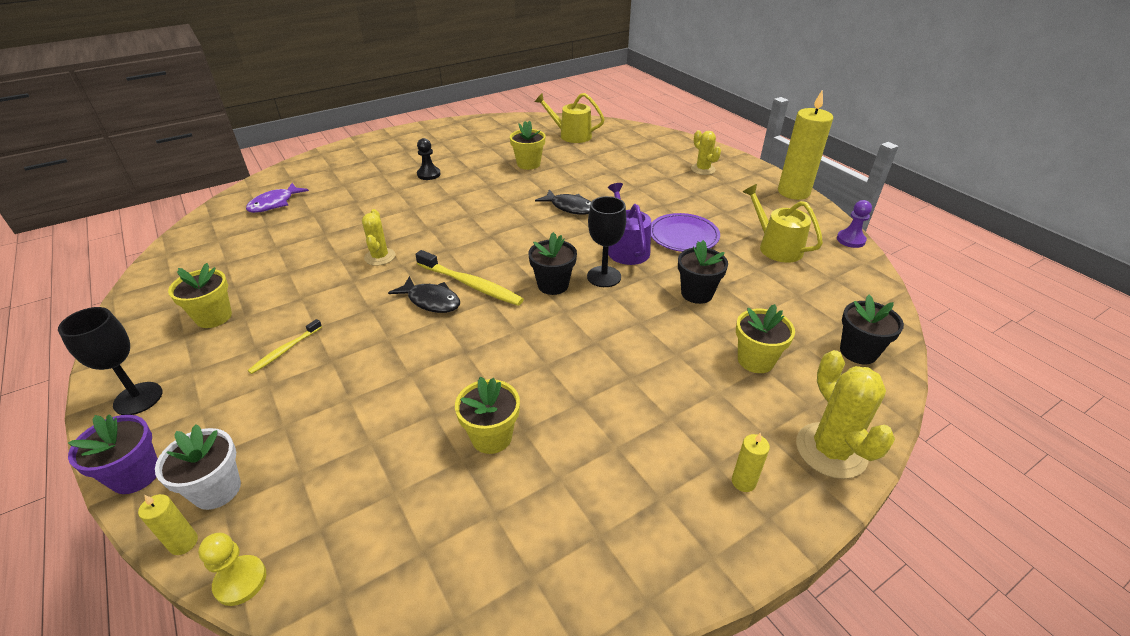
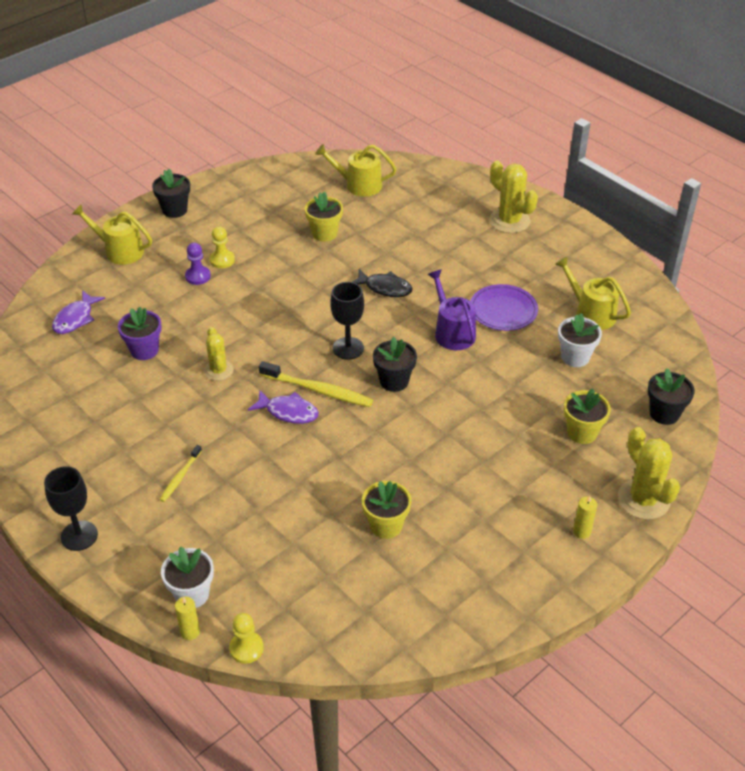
camera: 10 degrees left, 5 degrees up
(135, 475) = (121, 593): purple flower pot -> purple flower pot (144, 350)
(214, 317) = (95, 454): yellow flower pot -> none
(344, 161) = (120, 251): none -> yellow watering can
(428, 174) = (222, 260): black pawn -> yellow pawn
(431, 301) = (288, 412): black fish -> purple fish
(604, 276) = (438, 366): black goblet -> black goblet (348, 348)
(697, 293) = (525, 374): black flower pot -> black flower pot (175, 210)
(703, 169) = (509, 221): yellow cactus -> yellow cactus, size x1.58
(755, 284) = (575, 357): none -> white flower pot
(793, 192) = (603, 242): yellow candle -> none
(850, 240) = (658, 297): purple pawn -> purple pawn (198, 276)

